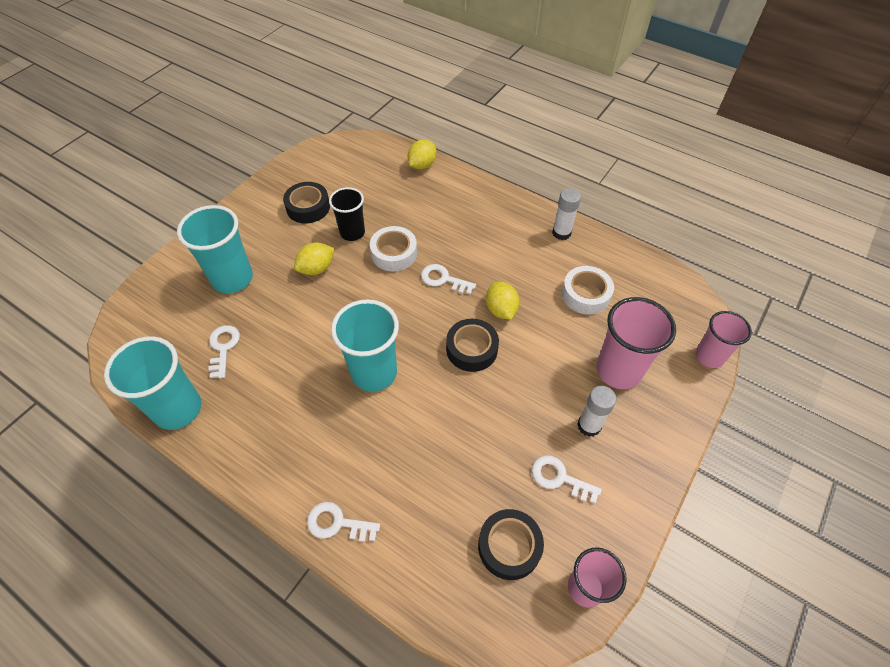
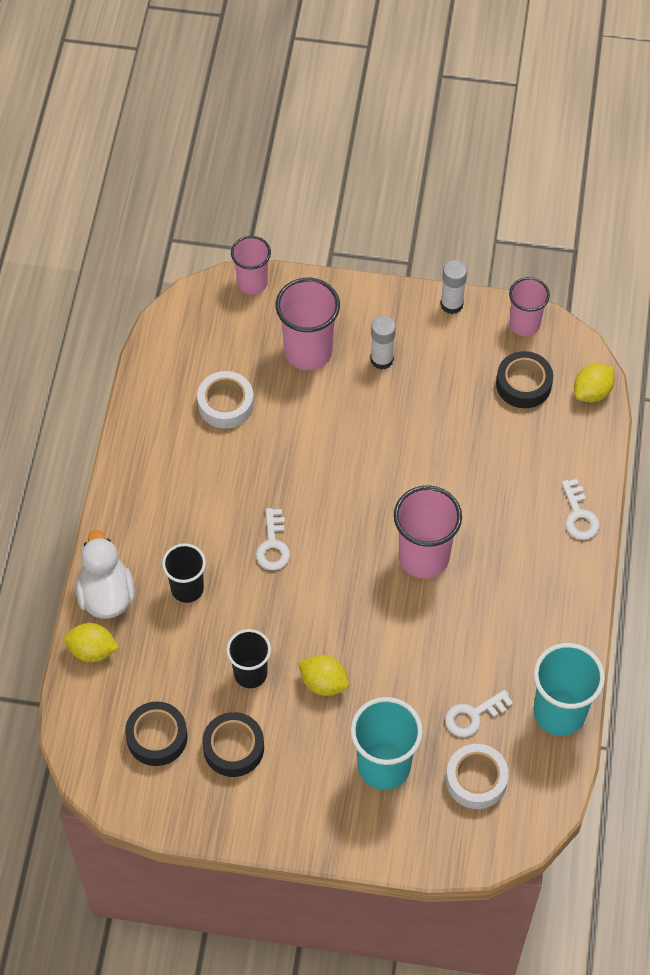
camera: 115 degrees left, 5 degrees up
(374, 373) = (423, 557): turquoise cup -> pink cup
(394, 253) = (260, 612): white tape -> white tape (476, 779)
(437, 221) = (187, 589): none -> black cup
(457, 182) = (106, 595): none -> white duck
(471, 349) = (350, 483): black tape -> black tape (157, 737)
(501, 310) = (286, 474): yellow lemon -> yellow lemon (592, 392)
(559, 478) = (445, 367): white key -> none
(561, 233) = (143, 453): white glue stick -> white glue stick (451, 304)

